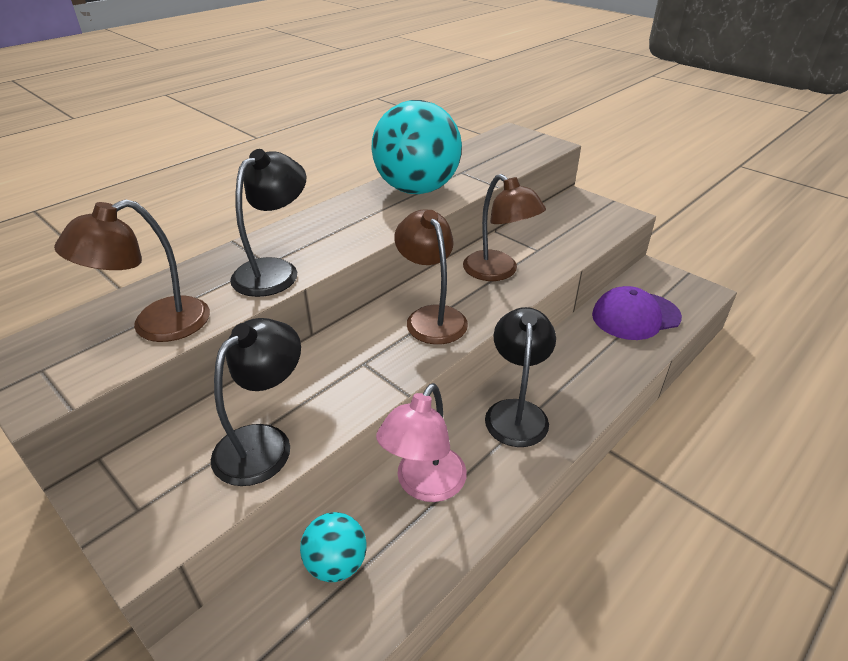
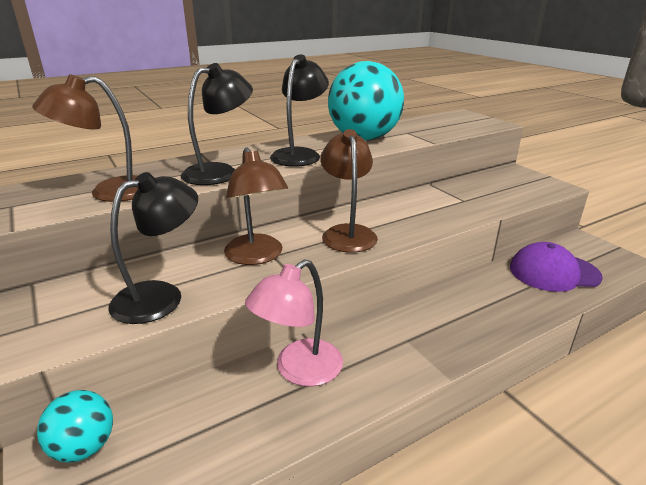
camera: 15 degrees right, 10 degrees down
(336, 563) = (191, 417): turquoise ball -> turquoise ball (84, 447)
(498, 272) = (421, 210): brown lamp -> brown lamp (257, 256)
(516, 412) = (409, 328): black lamp -> black lamp (299, 154)

